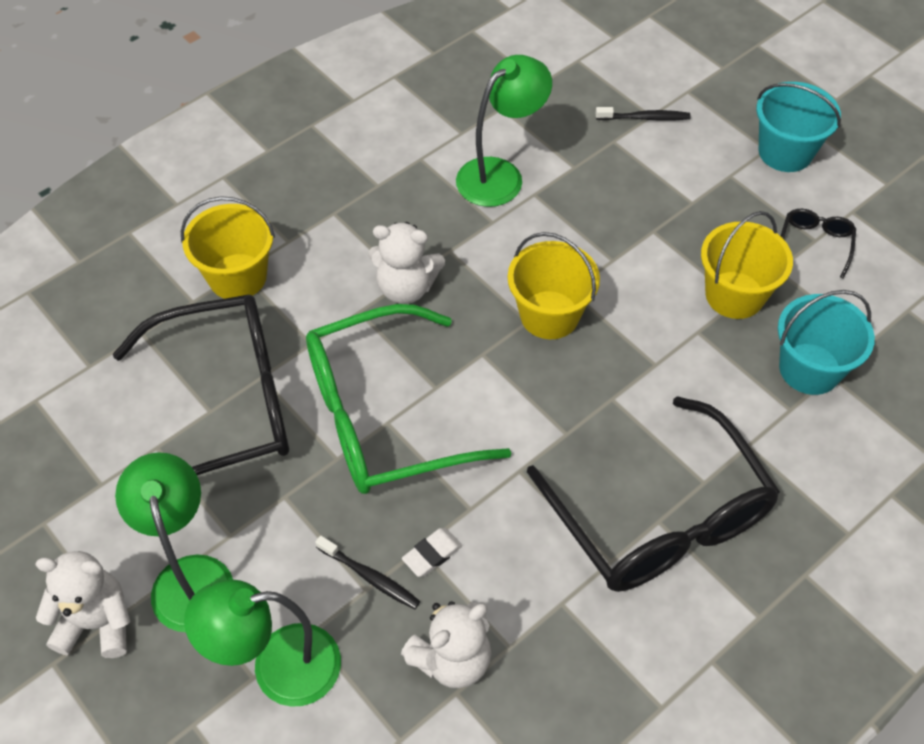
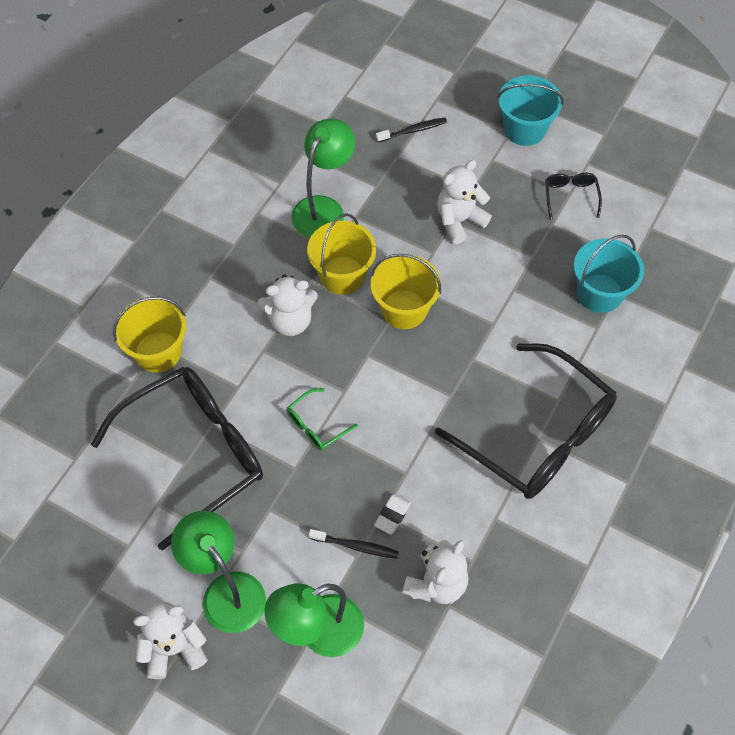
camera: 20 degrees left, 5 degrees up
(384, 416) = (316, 425): green glasses -> green glasses, size x0.40
(660, 233) = (459, 221): none -> white teddy bear
(734, 295) = (529, 253): yellow bucket -> yellow bucket (342, 275)

